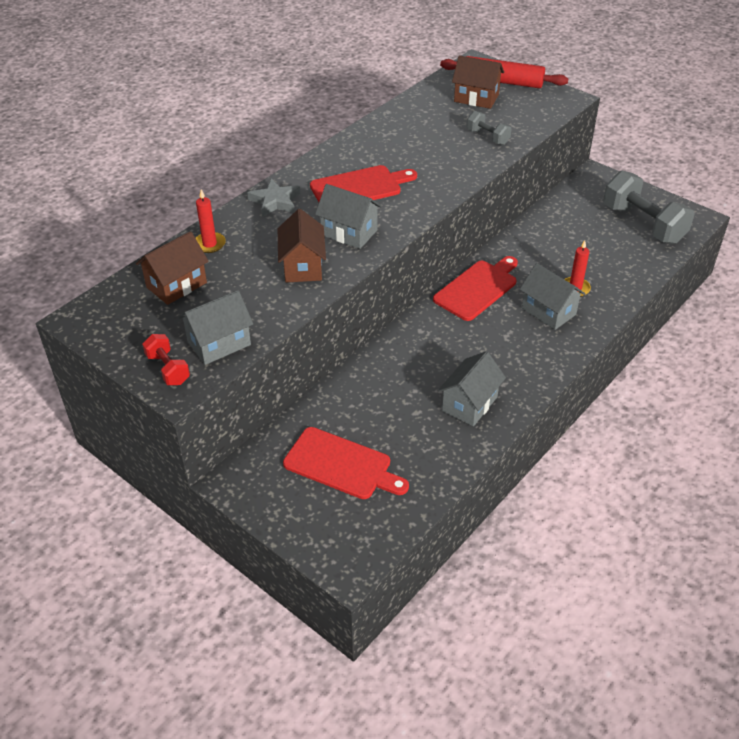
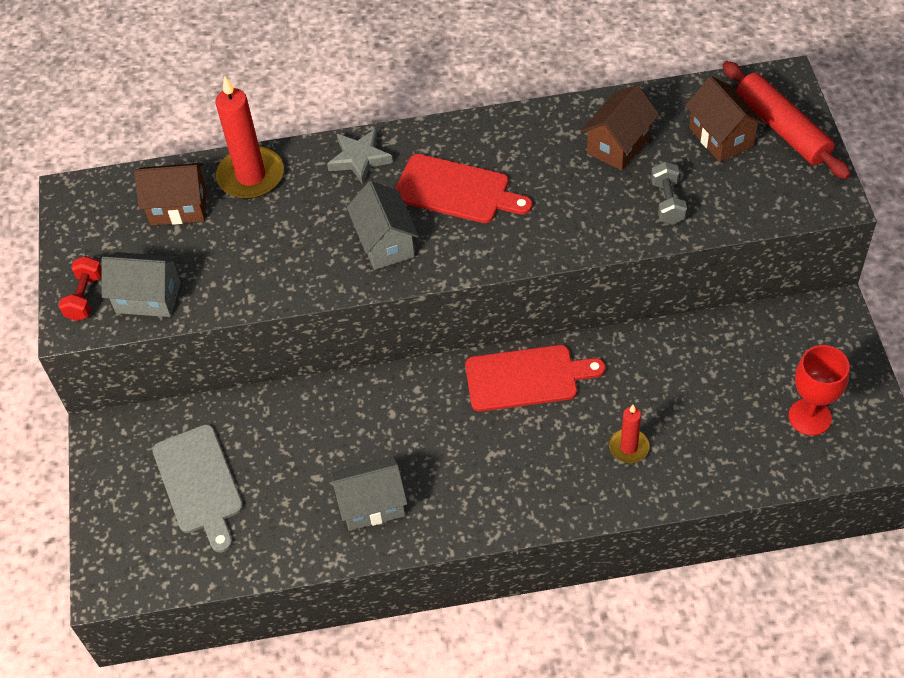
camera: 45 degrees right, 10 degrees up
(209, 244) = (251, 176): red candle -> red candle, size x1.80
(302, 266) = (302, 256): brown house -> brown house (618, 145)
(341, 465) = (199, 483): red cutting board -> grey cutting board
(548, 311) = (568, 456): grey house -> none
(643, 224) = (809, 417): grey dumbbell -> red goblet

